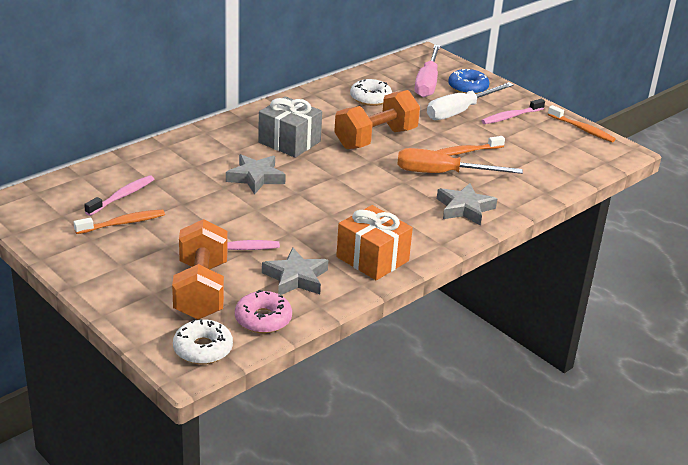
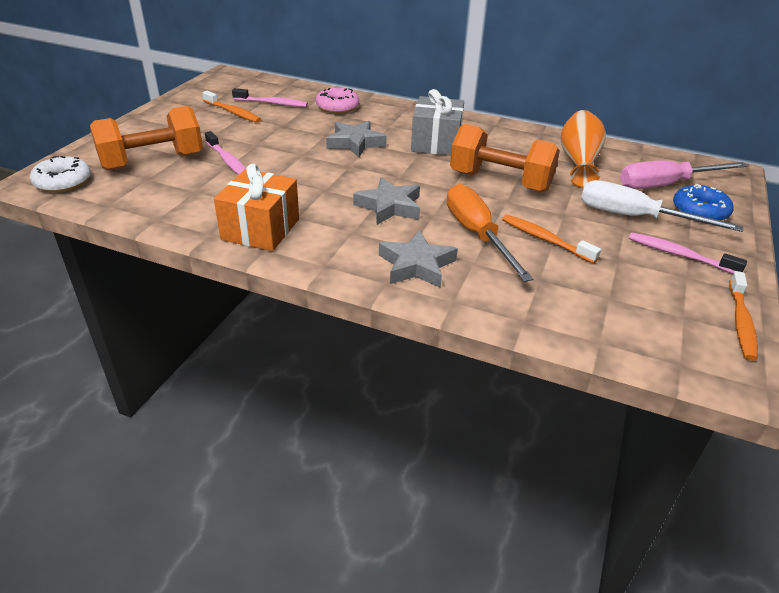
camera: 65 degrees right, 5 degrees up
(263, 319) = (120, 197): pink donut -> pink donut (337, 107)
(296, 278) = (198, 197): grey star -> grey star (389, 206)
(370, 98) = (578, 162): white donut -> orange vase

